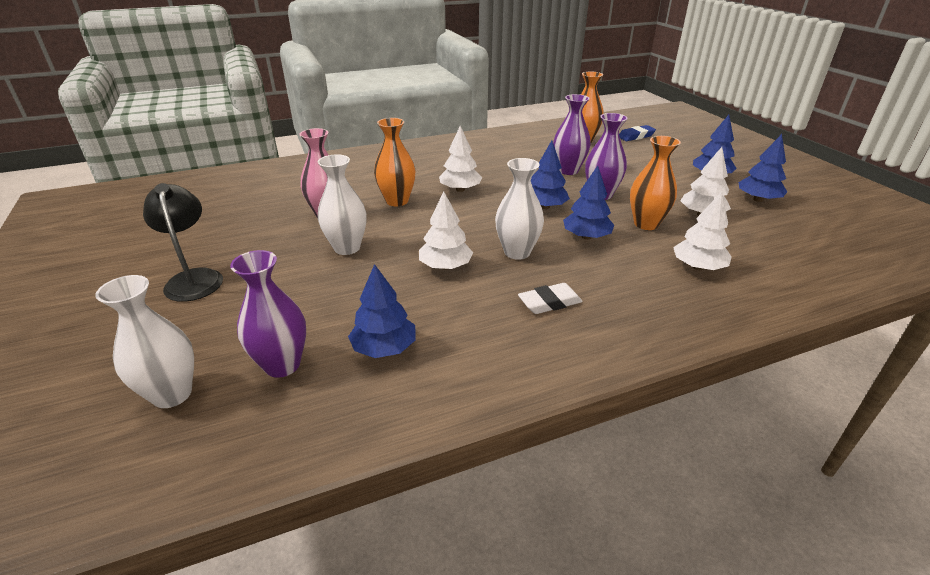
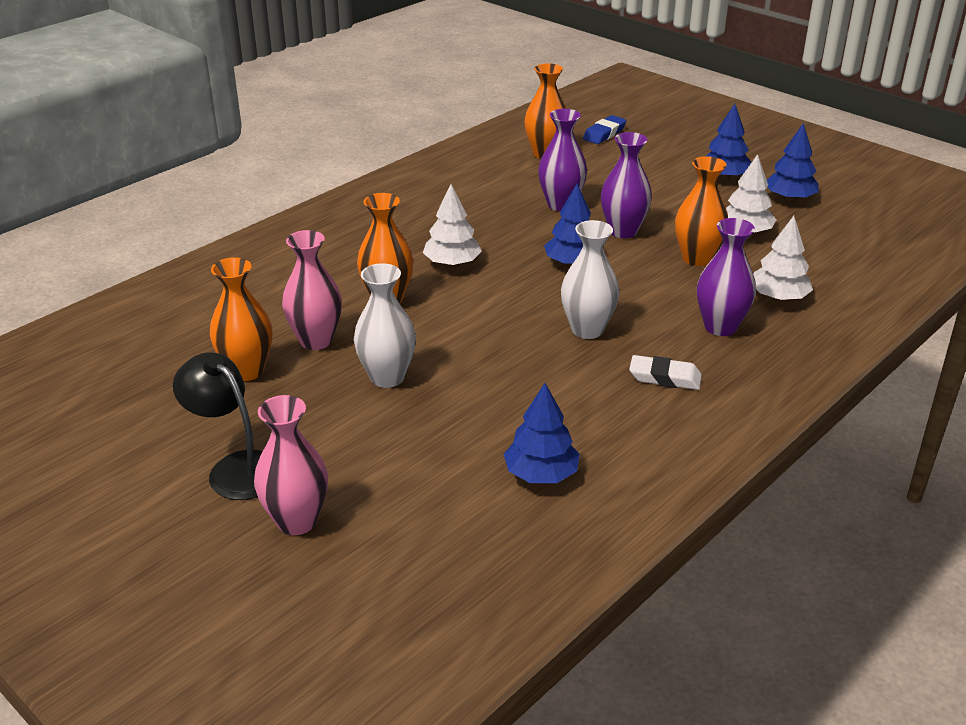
camera: 25 degrees left, 0 degrees up
(172, 394) = (366, 589): white vase -> none
(187, 326) = (296, 521): none -> pink vase
(268, 222) = (247, 371): none -> orange vase
(282, 365) = (452, 524): purple vase -> purple vase (720, 327)
(445, 266) = (523, 368): white tree -> none
(549, 303) = (665, 378): white eraser -> white eraser turned 60 degrees clockwise
(586, 237) = (646, 291): blue tree -> none

